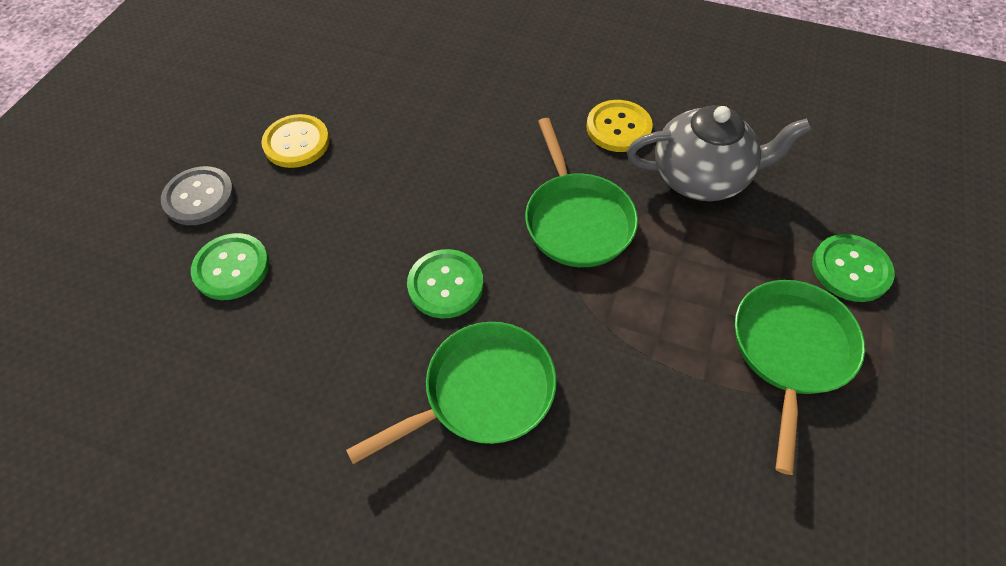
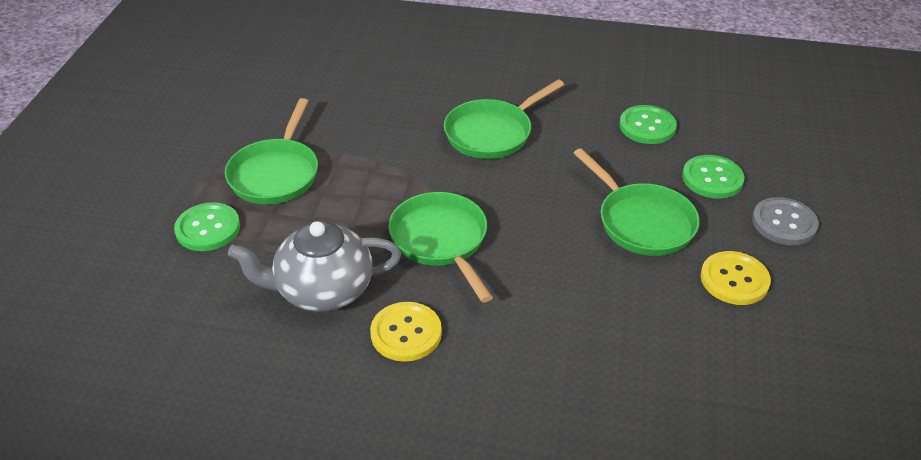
camera: 170 degrees right, 15 degrees down
(349, 217) = (642, 222): none -> green pan
(445, 285) = (539, 185): green button -> green button (647, 126)

